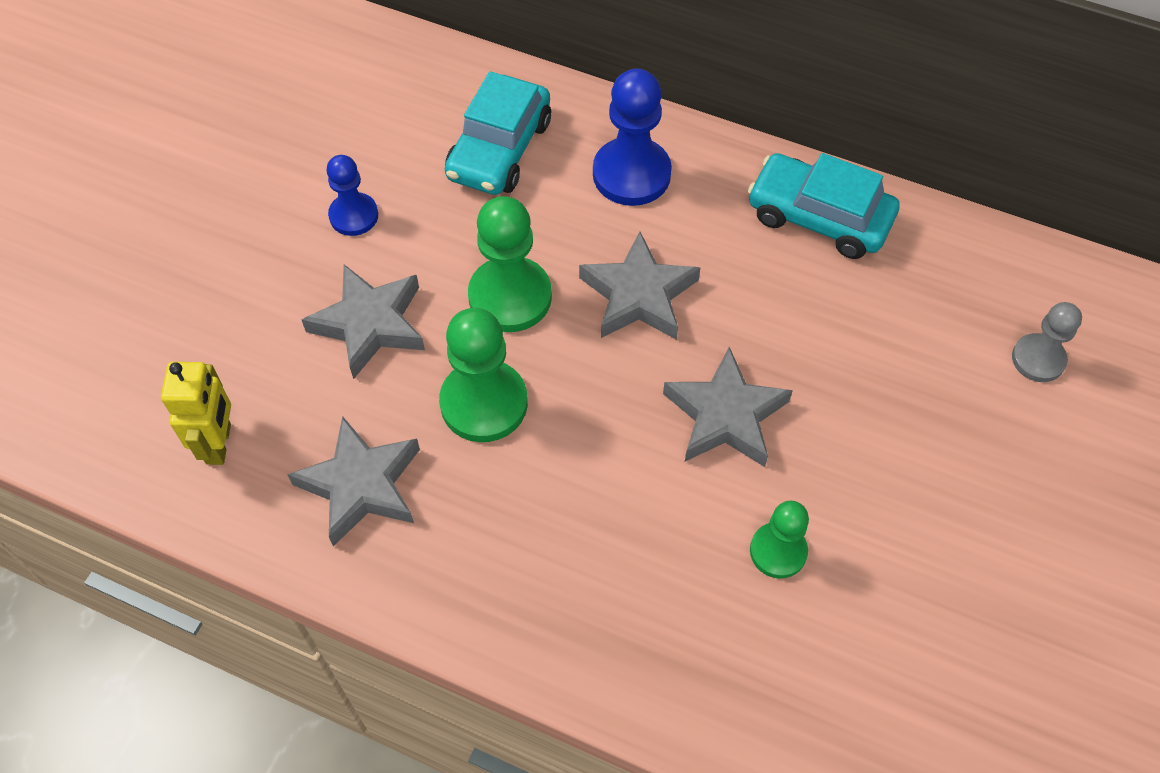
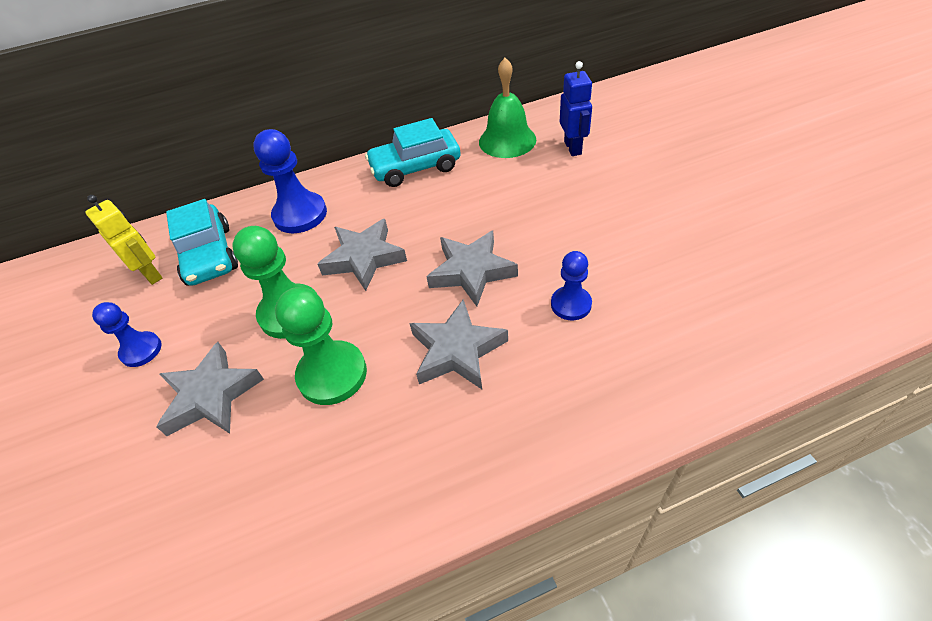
camera: 40 degrees left, 10 degrees down
(219, 444) = (160, 560): yellow robot -> yellow robot (151, 274)
(361, 485) = (298, 488): grey star -> grey star (457, 350)
(778, 551) = (571, 304): green pawn -> blue pawn
(971, 274) = (507, 140): none -> green bell
(1038, 359) = (573, 148): grey pawn -> blue robot

